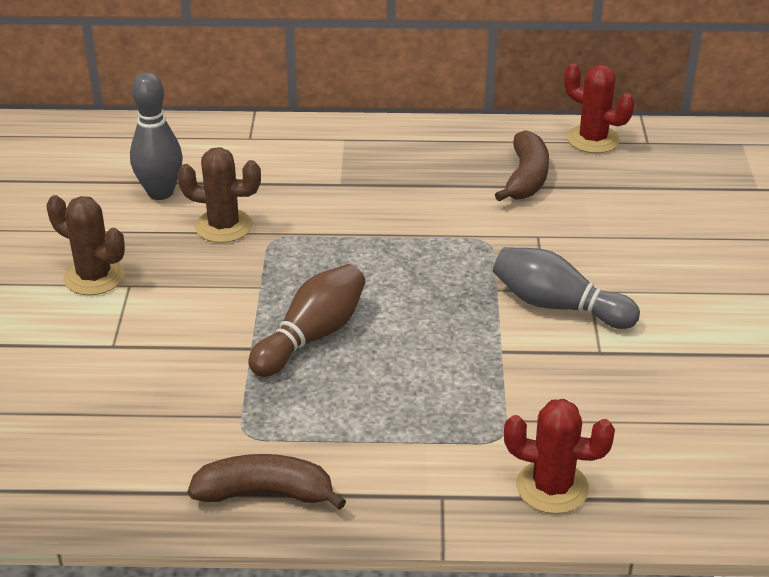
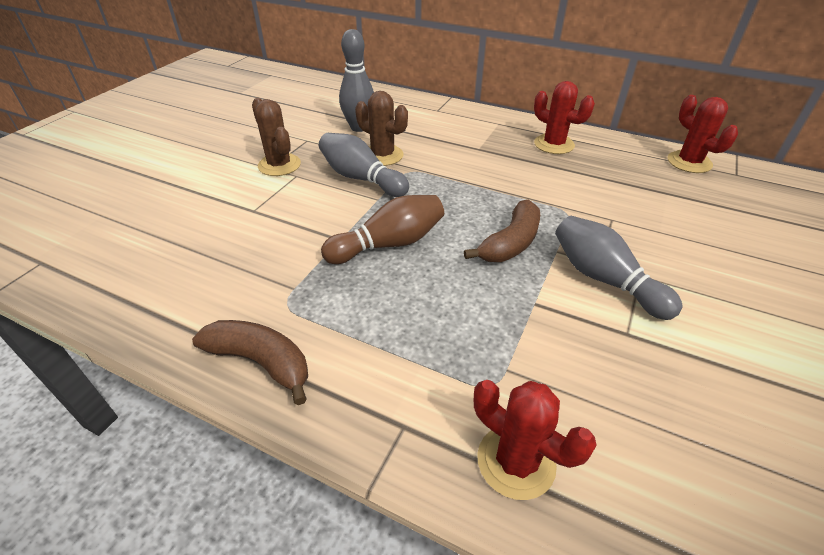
camera: 25 degrees right, 5 degrees up
(219, 265) = (361, 178): none -> grey bowling pin
(429, 154) = (554, 144): none -> red cactus
(526, 178) = (621, 176): brown banana -> brown banana (510, 243)

